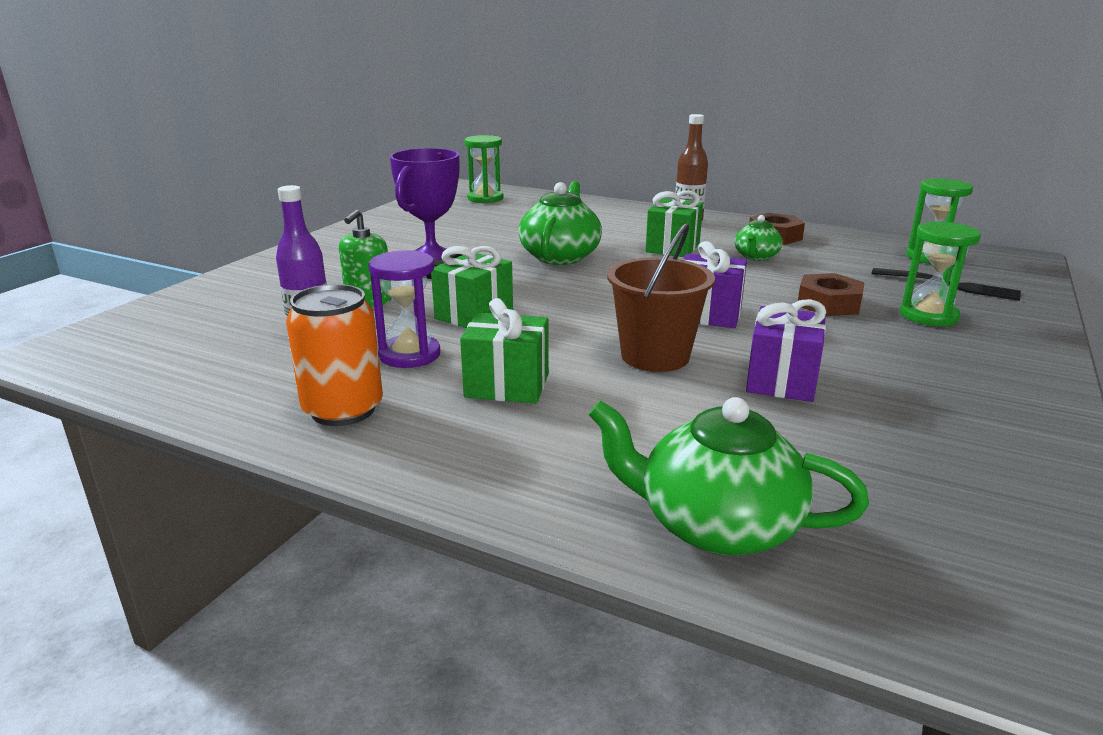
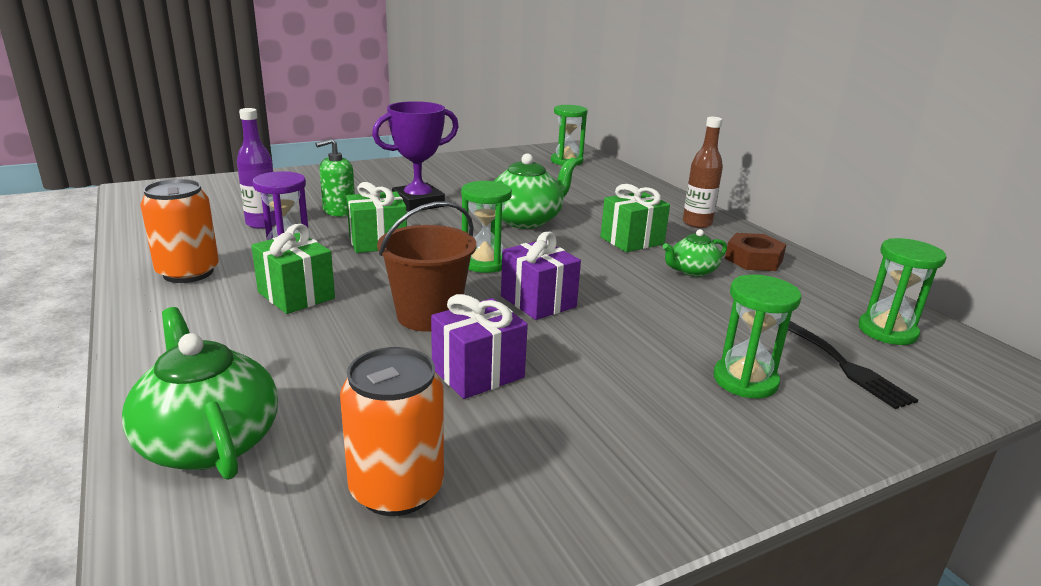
camera: 35 degrees right, 0 degrees up
(604, 300) = (484, 263): none -> green hourglass
(828, 304) = (666, 332): brown nut -> none
(906, 479) = (396, 489): none -> orange can

